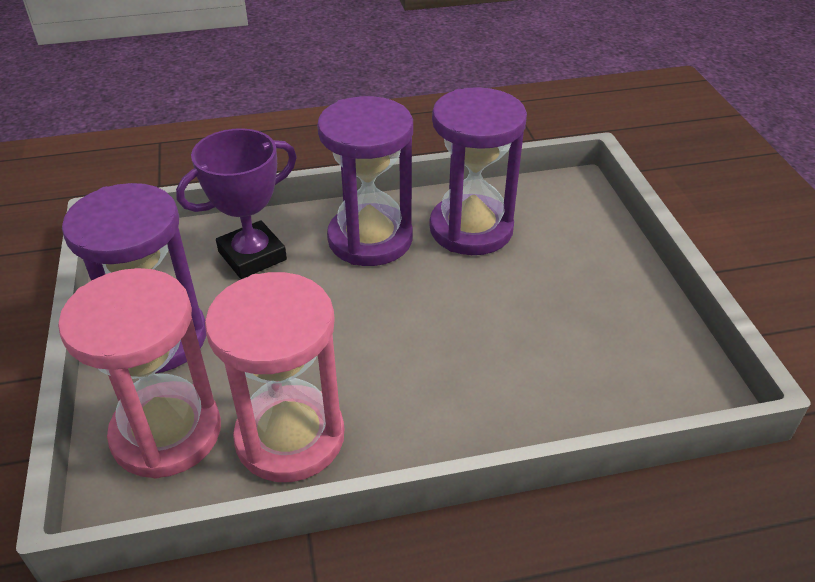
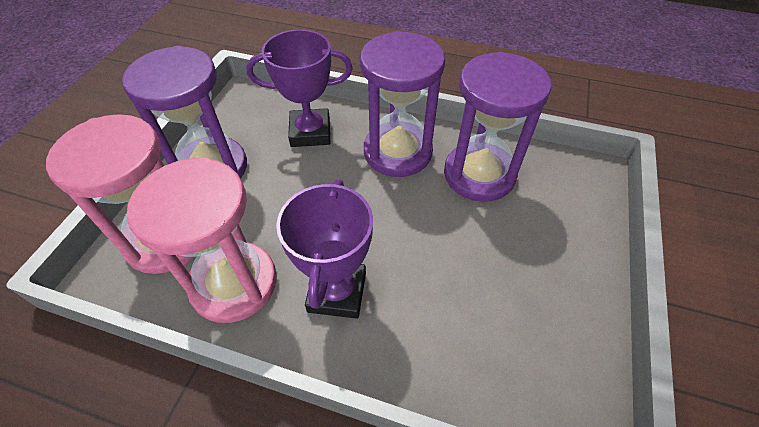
camera: 30 degrees right, 10 degrees up
(410, 393) = (337, 292): none -> purple trophy

